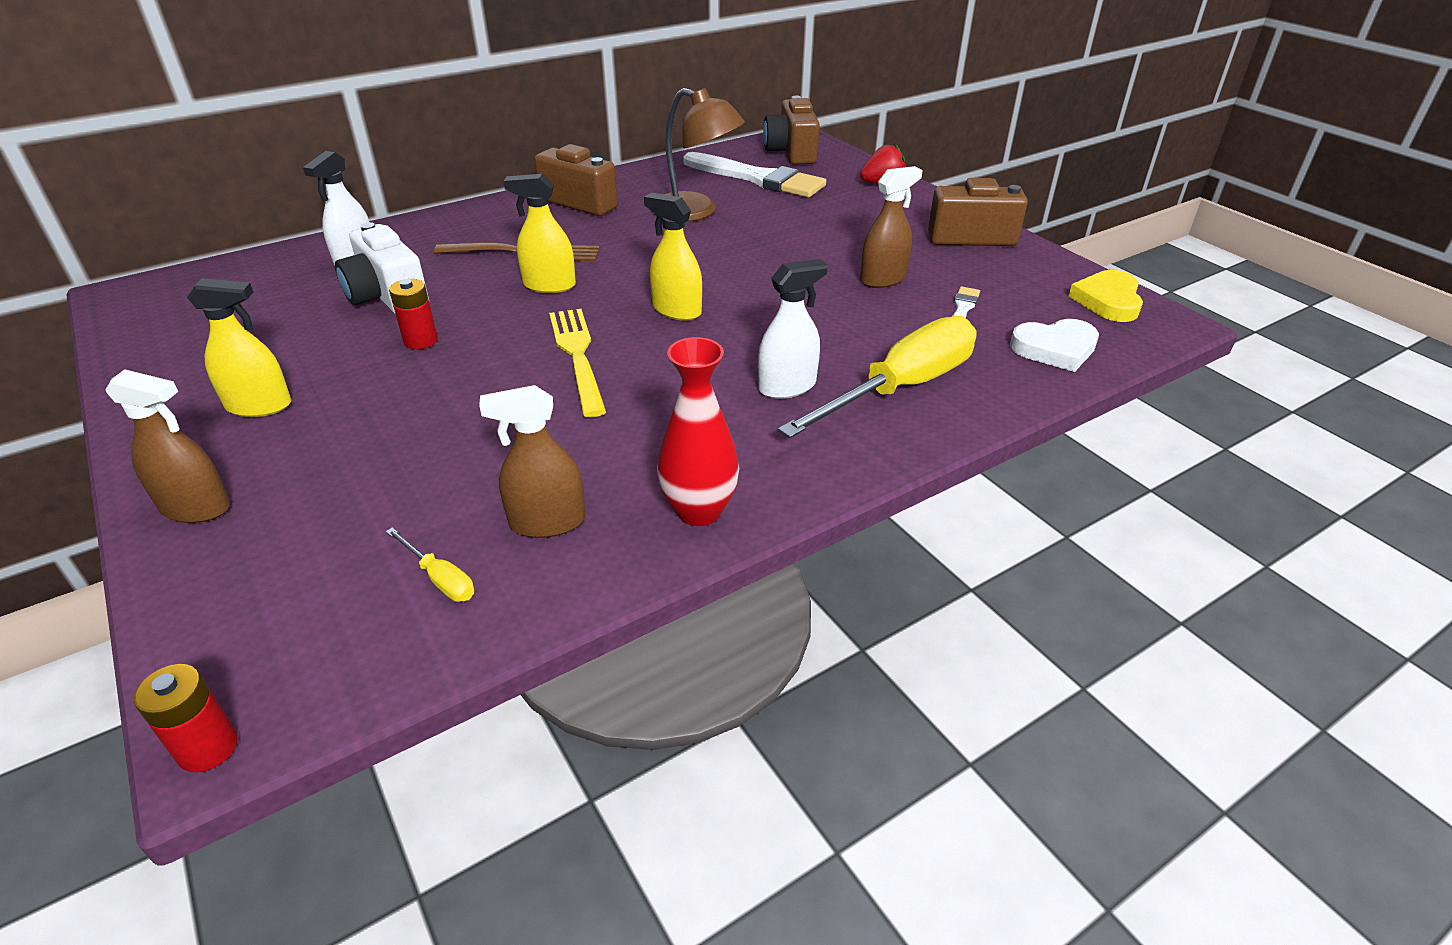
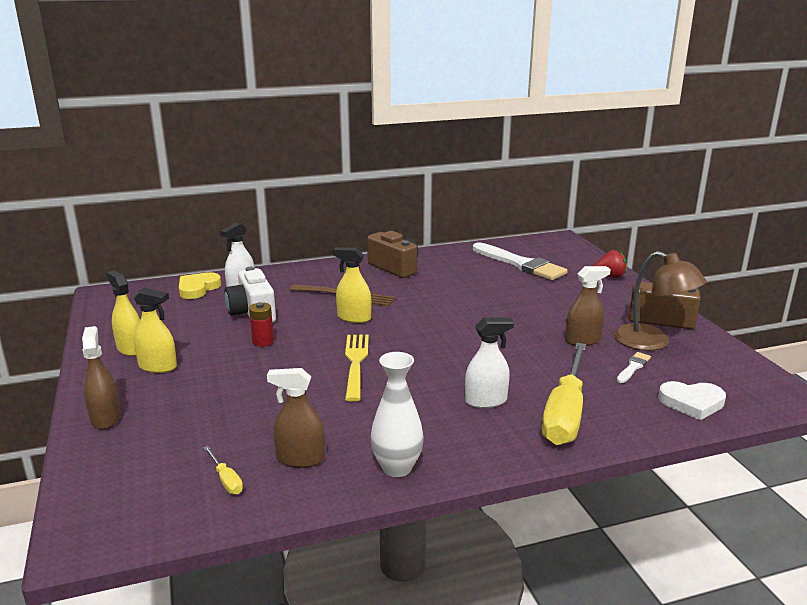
camera: 15 degrees right, 15 degrees down
(196, 507) = (105, 418): brown spray bottle -> brown spray bottle turned 135 degrees counterclockwise
(208, 748) = (71, 546): red battery -> none
(676, 310) = (430, 343): yellow spray bottle -> yellow spray bottle (131, 348)
(696, 212) = (468, 282): brown lamp -> brown lamp (652, 342)
(699, 511) = (397, 468): red vase -> white vase
(791, 152) = (552, 249): brown camera -> none
(901, 388) = (565, 413): yellow screwdriver -> yellow screwdriver turned 135 degrees clockwise
(1108, 301) = (749, 375): yellow heart -> yellow heart (198, 288)

